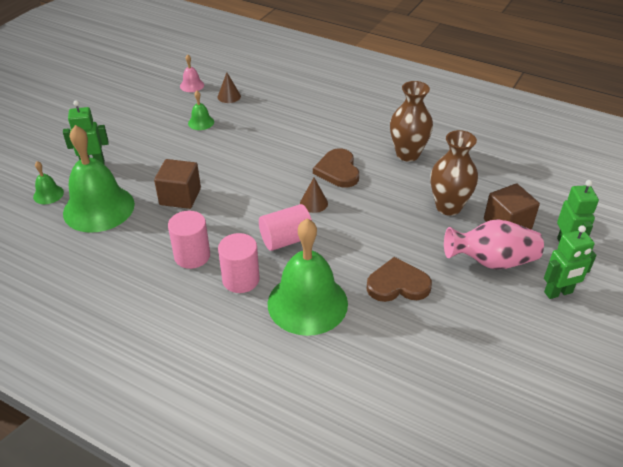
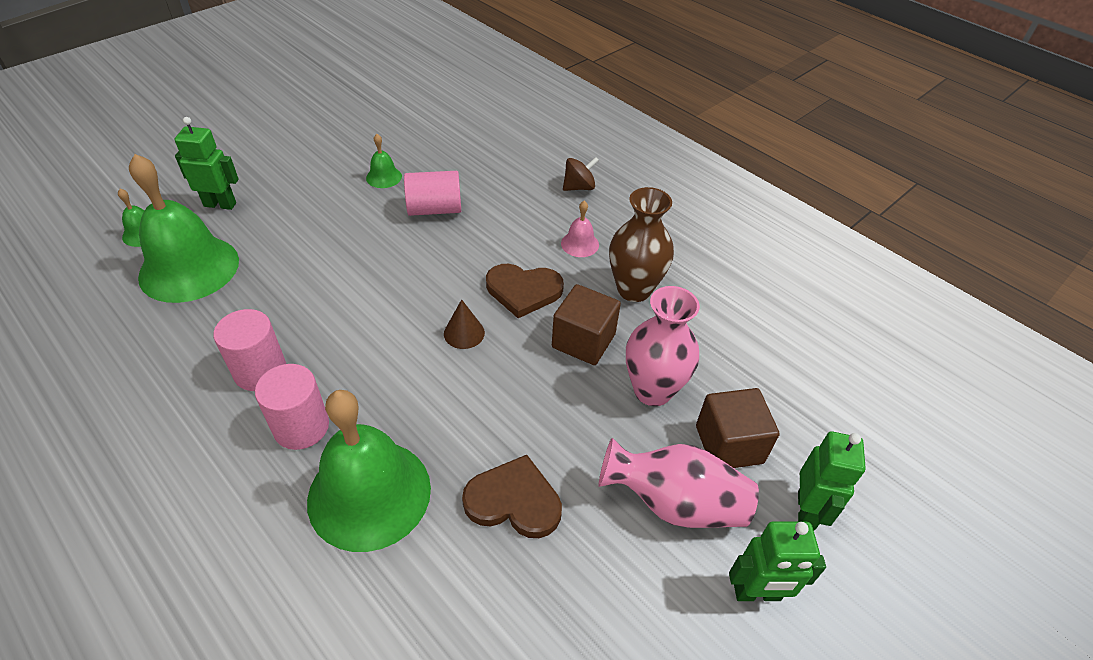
camera: 15 degrees right, 5 degrees up
(180, 196) = (297, 277): brown cube -> brown cube (583, 341)
(192, 85) = (402, 123): pink bell -> pink bell (580, 244)
(229, 96) = (439, 148): brown cone -> none
(286, 240) = (396, 381): pink cylinder -> pink cylinder (434, 209)
(338, 170) = (523, 291): brown heart -> brown heart turned 90 degrees counterclockwise
(339, 101) = (579, 187): none -> brown spinning top
(448, 207) = (652, 390): brown vase -> pink vase

